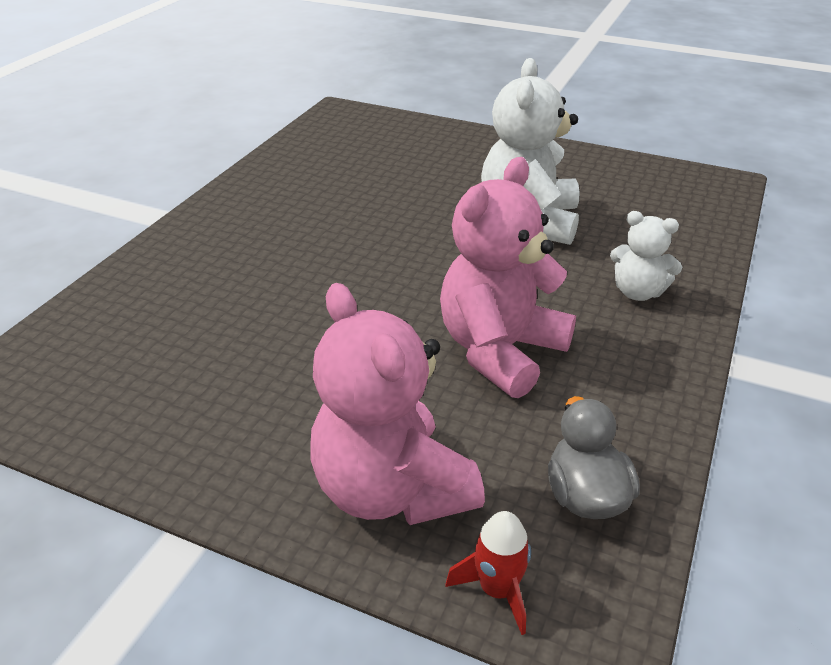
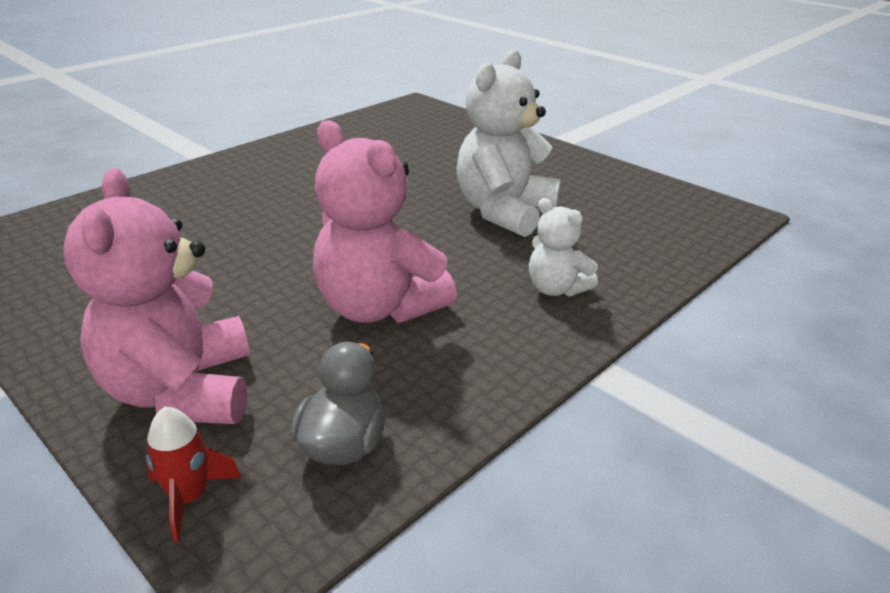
camera: 20 degrees right, 5 degrees down
(500, 351) = (379, 307): pink teddy bear -> pink teddy bear turned 105 degrees counterclockwise

